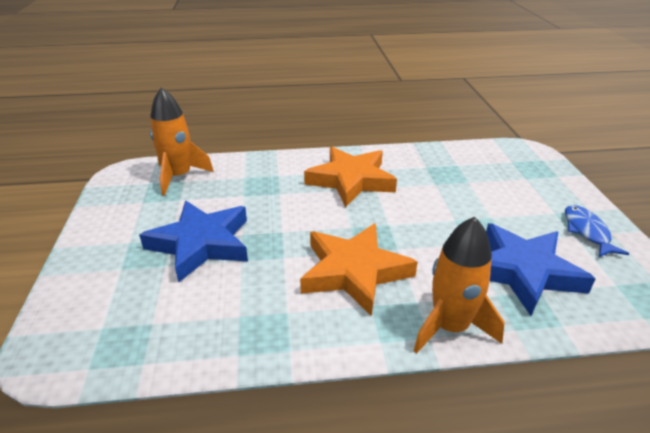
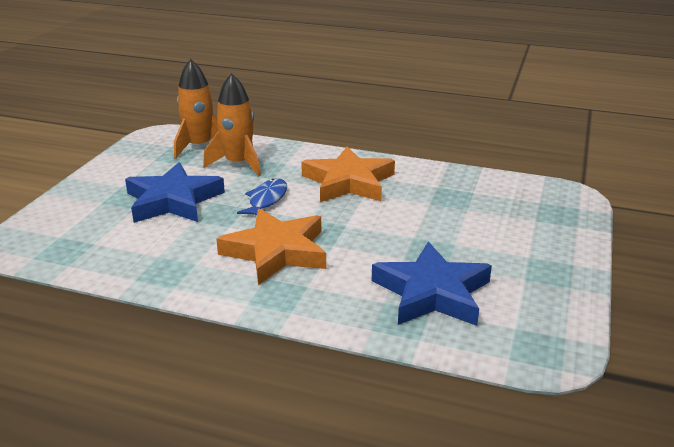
camera: 25 degrees right, 5 degrees down
(450, 327) = (316, 311): orange rocket -> orange rocket (238, 164)
(587, 231) = (543, 280): blue fish -> blue fish (266, 200)

